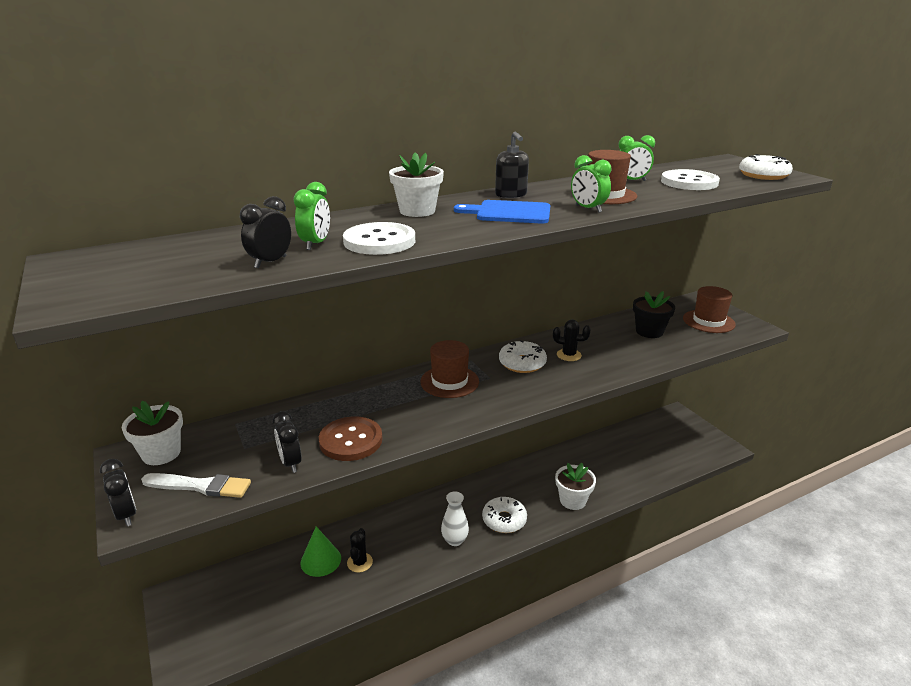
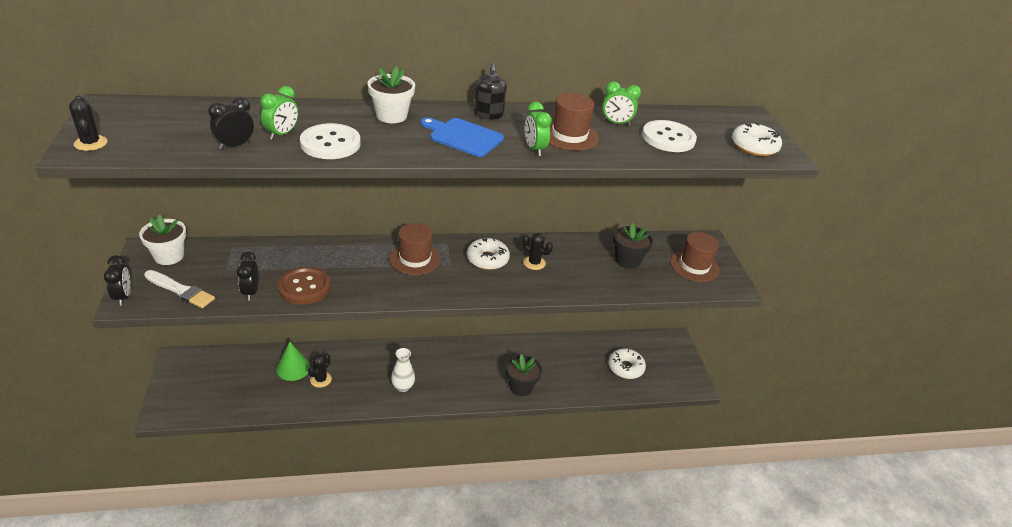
camera: 15 degrees right, 10 degrees up
(77, 295) = (91, 143): none -> black cactus
(504, 520) = (452, 384): white donut -> white donut (625, 368)
(572, 500) = (521, 386): white flower pot -> black flower pot

